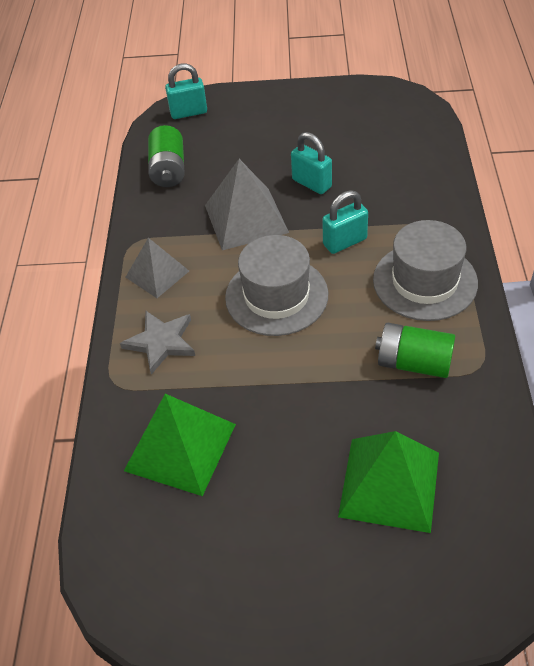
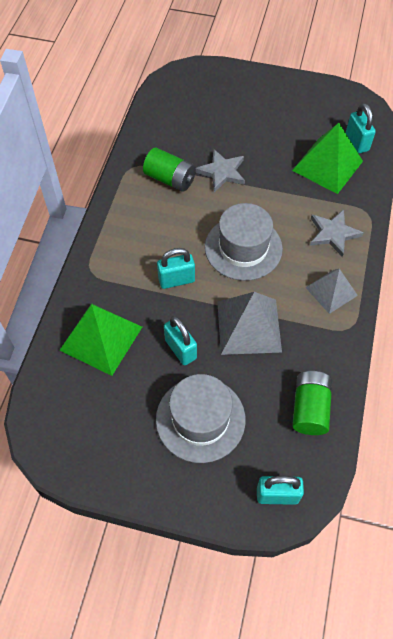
camera: 170 degrees left, 10 degrees up
(134, 506) = (357, 142): none -> turquoise padlock
(342, 393) = (222, 172): none -> grey star
(389, 484) = (214, 122): green pyramid -> green pyramid (101, 338)
(425, 281) = (134, 231): grey hat -> grey hat (200, 419)

